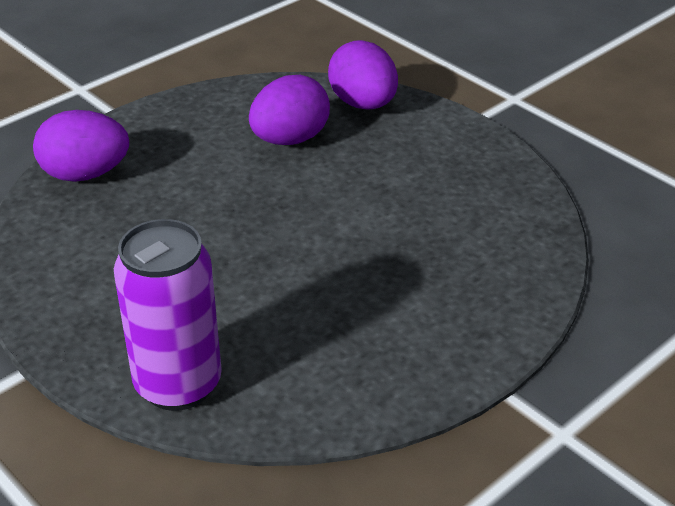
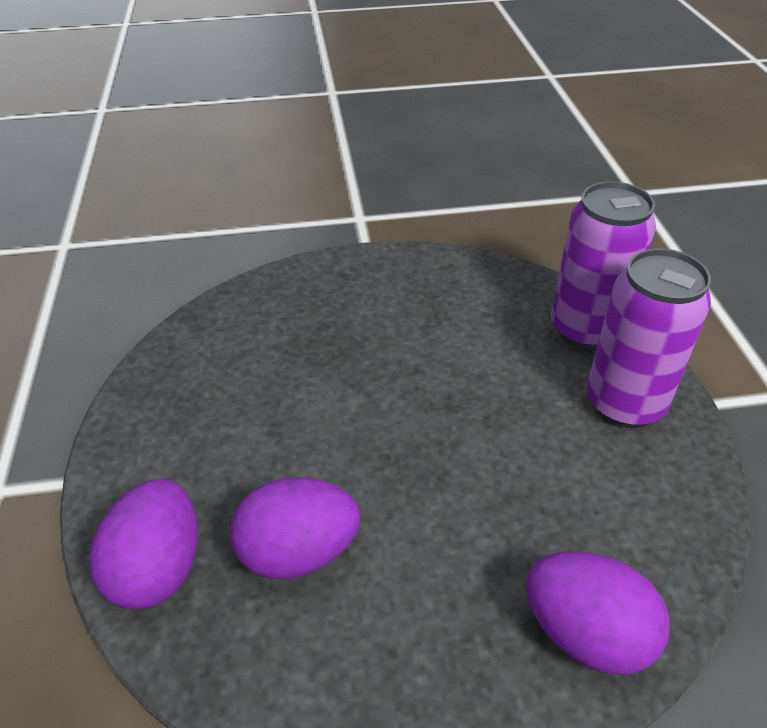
camera: 145 degrees left, 5 degrees up
(108, 323) = (624, 404): none -> purple can

